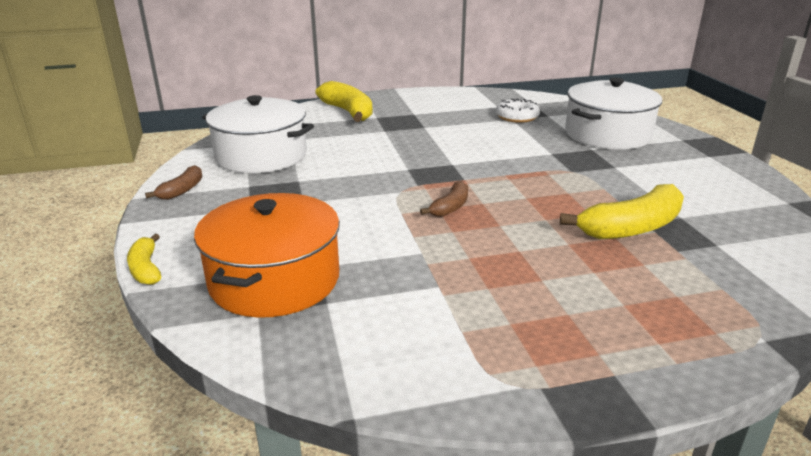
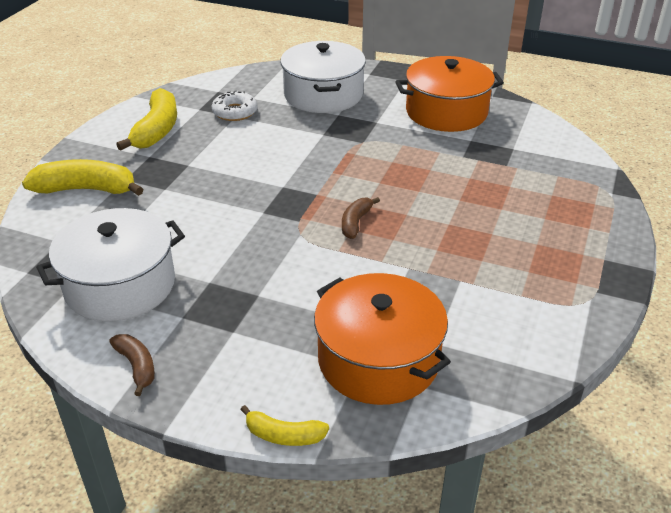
camera: 55 degrees left, 10 degrees up
(450, 207) = (355, 223): brown banana -> brown banana turned 135 degrees counterclockwise
(631, 228) = (465, 165): yellow banana -> yellow banana (157, 130)
(702, 190) = (446, 112): none -> orange pot

